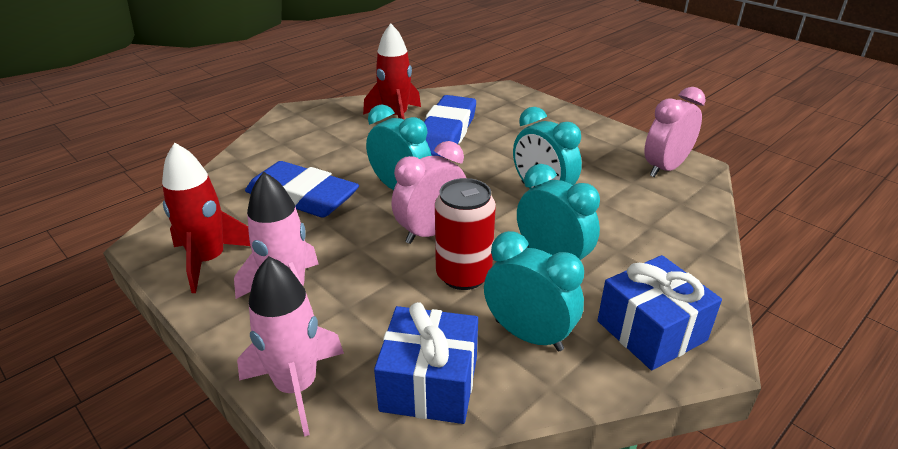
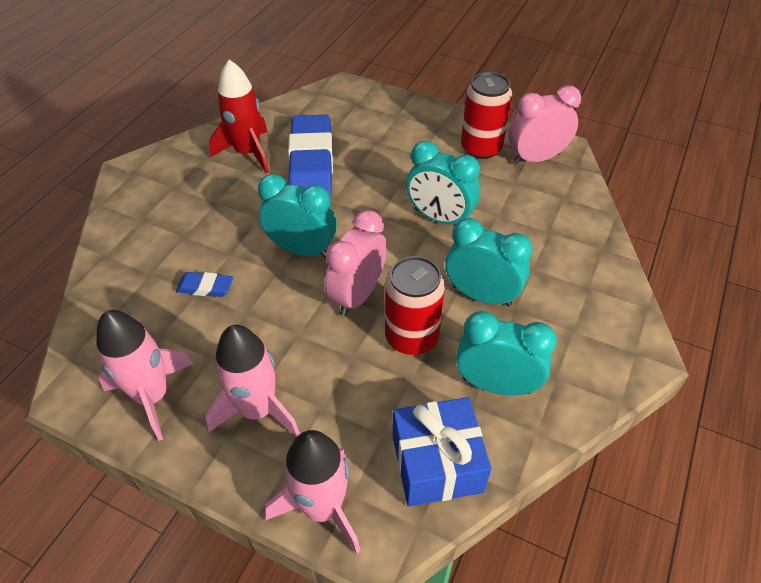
camera: 20 degrees left, 15 degrees up
(209, 260) = (152, 396): red rocket -> pink rocket
(302, 197) = (205, 287): blue eraser -> blue eraser, size x0.45
(612, 151) = (481, 148): none -> red can
(651, 330) = (591, 347): blue gift -> none
(665, 168) = (536, 158): pink clock -> pink clock turned 45 degrees clockwise

